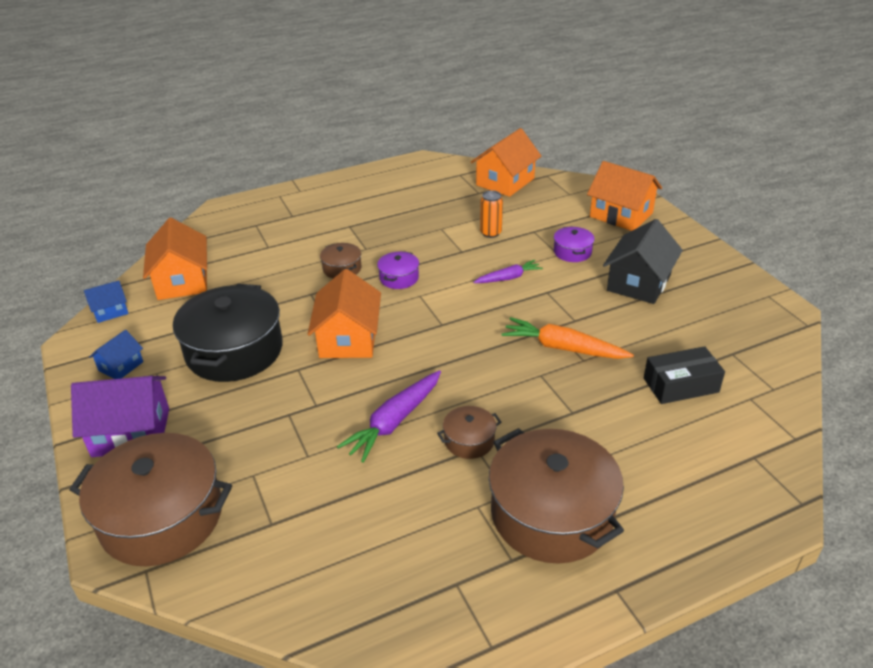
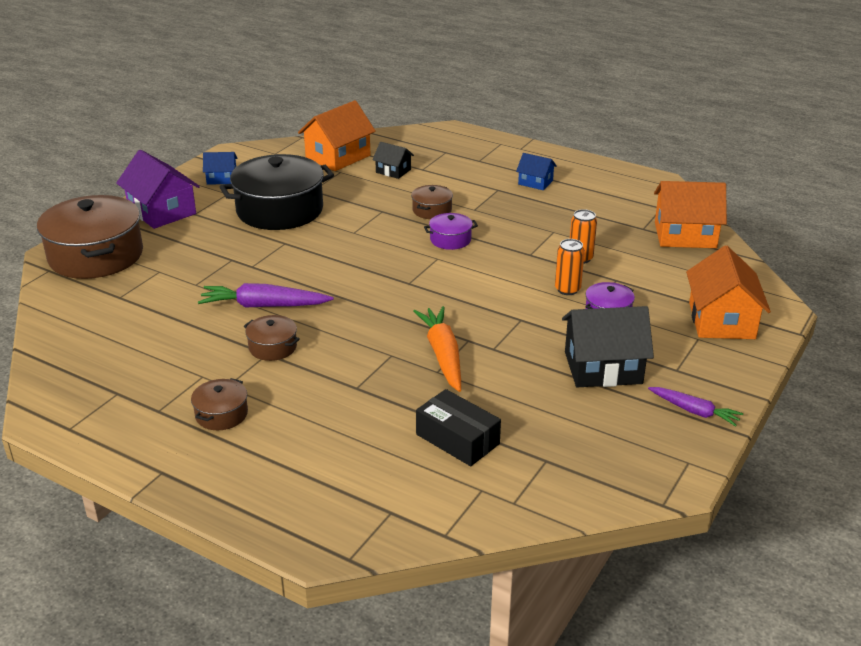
camera: 55 degrees right, 5 degrees down
(110, 311) = (275, 148): blue house -> blue house (535, 182)
(250, 262) = (393, 171): none -> black house
(348, 338) = (343, 249): orange house -> none
(508, 278) = (517, 292): purple carrot -> purple carrot (694, 411)
(526, 255) = (567, 289): none -> orange can
(551, 513) = (221, 414): brown pot -> brown pot, size x0.45

